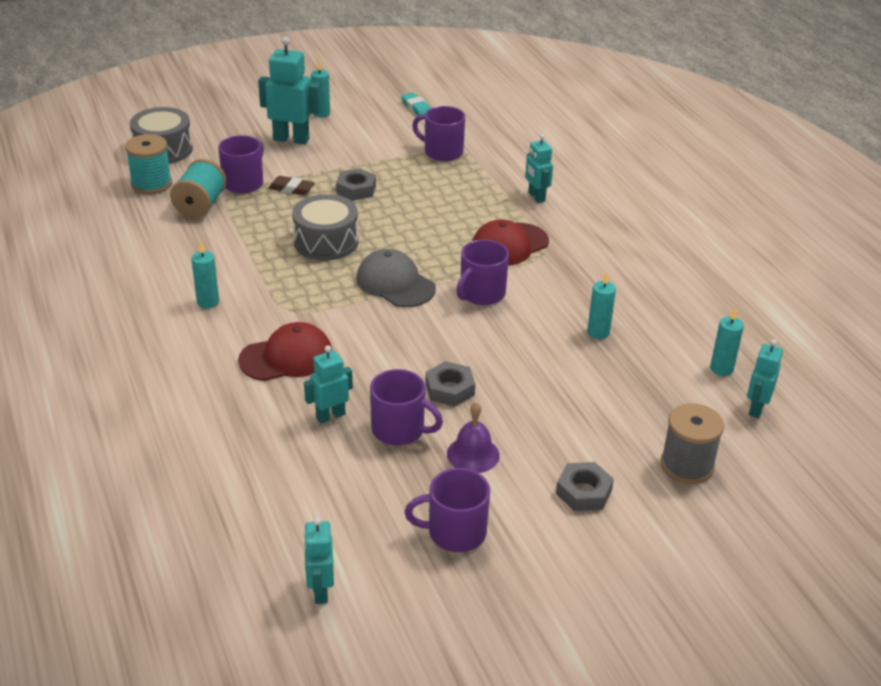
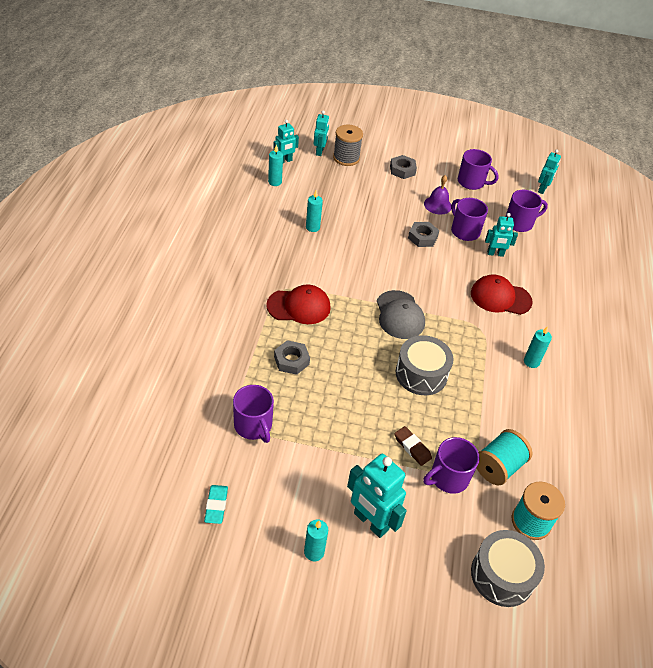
camera: 150 degrees left, 10 degrees up
(356, 189) = (361, 418): grey nut -> grey nut (291, 360)
(481, 294) = (353, 281): purple mug -> purple mug (519, 223)
(536, 197) = (234, 337): turquoise robot -> turquoise robot (320, 151)

